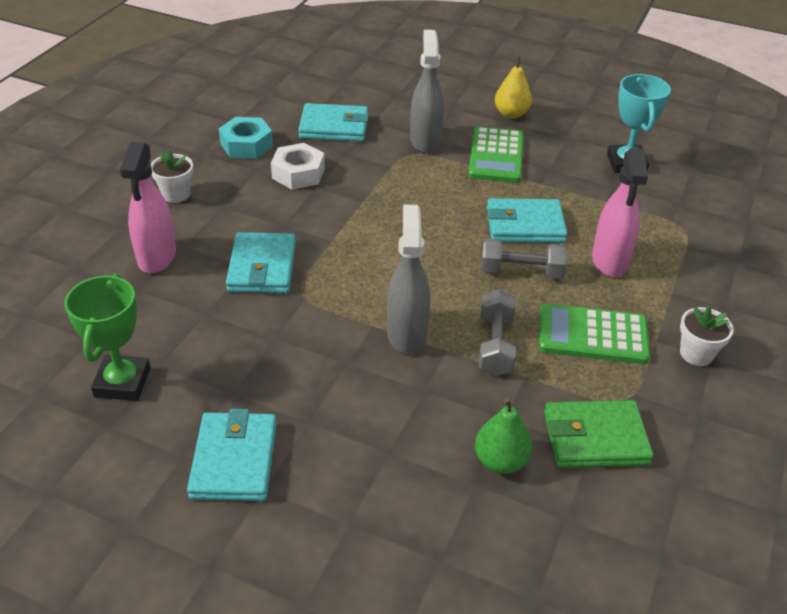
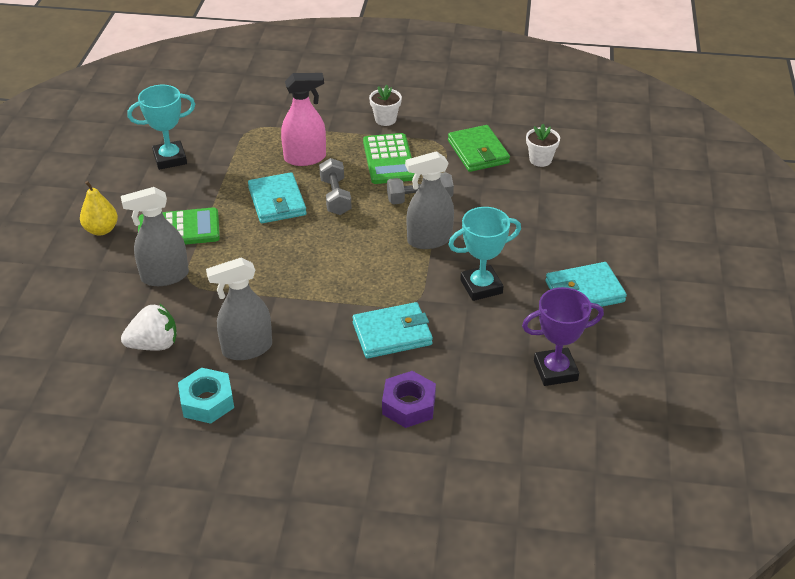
camera: 105 degrees left, 0 degrees up
(122, 382) = (555, 370): green trophy -> purple trophy
(157, 257) = (409, 405): pink spray bottle -> purple nut
(176, 194) = (311, 426): white flower pot -> white flower pot (540, 160)
(298, 173) = (247, 348): white nut -> grey spray bottle
(298, 358) = (481, 287): none -> turquoise trophy
(334, 127) = (154, 344): turquoise wallet -> white strawberry
(500, 461) = (516, 184): green pear -> none

